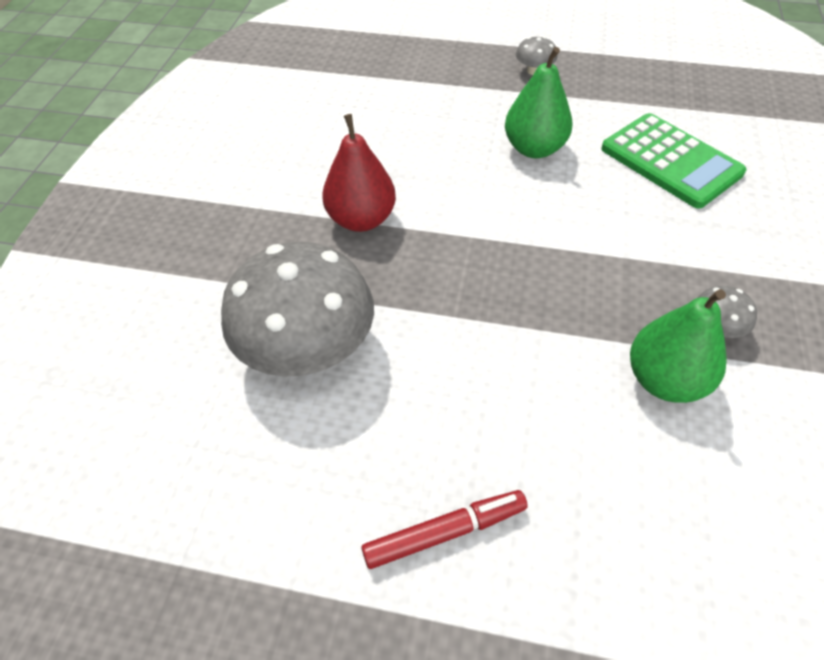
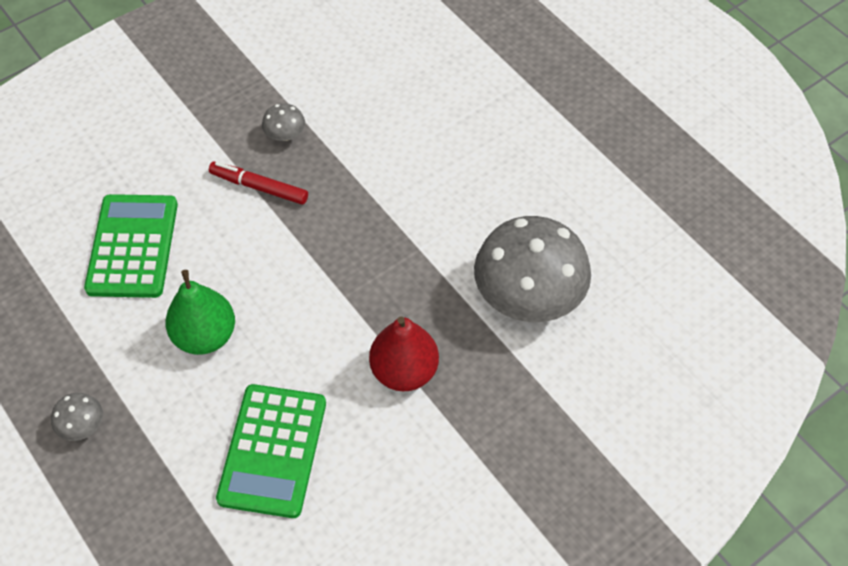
camera: 140 degrees left, 5 degrees up
(402, 126) = (273, 450): none -> green calculator
(445, 532) = (538, 151): red marker -> red marker (259, 187)
(665, 380) = (350, 133): green pear -> none

